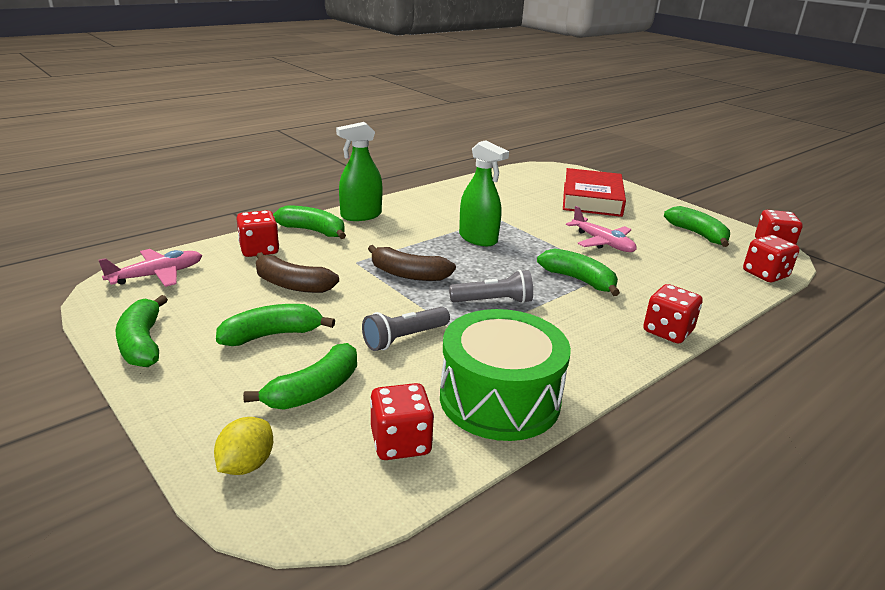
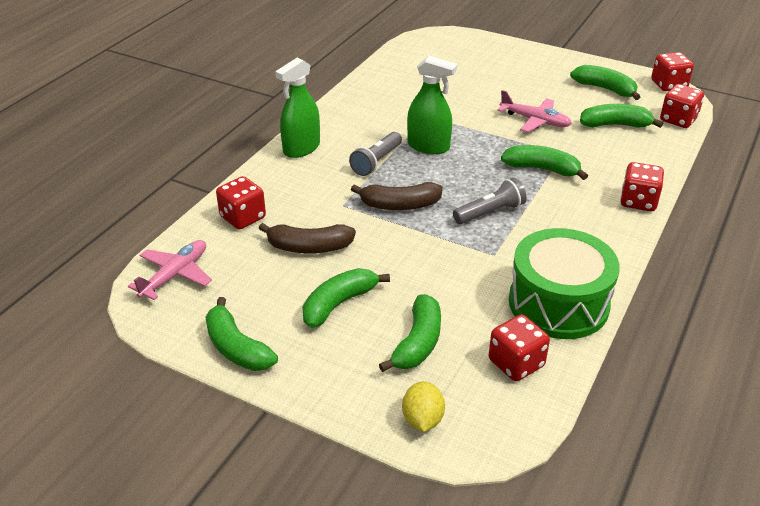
camera: 20 degrees left, 10 degrees up
(313, 231) = (272, 180): green banana -> green banana (615, 125)
(404, 338) = (448, 272): grey flashlight -> grey flashlight (376, 162)
(592, 199) = (494, 69): red book -> none

